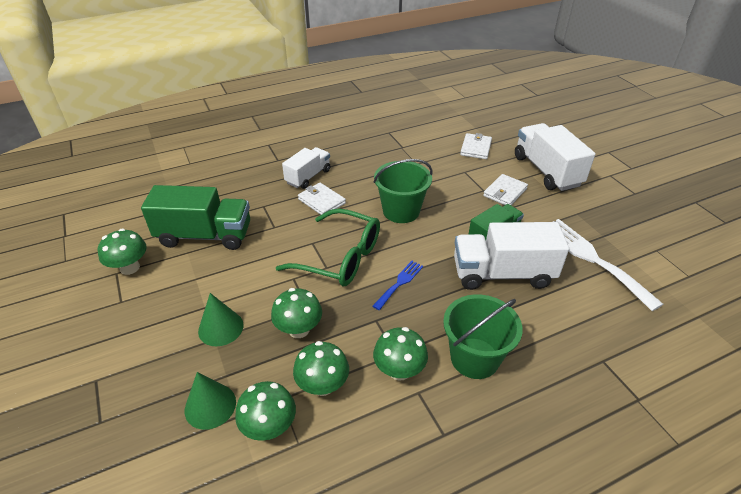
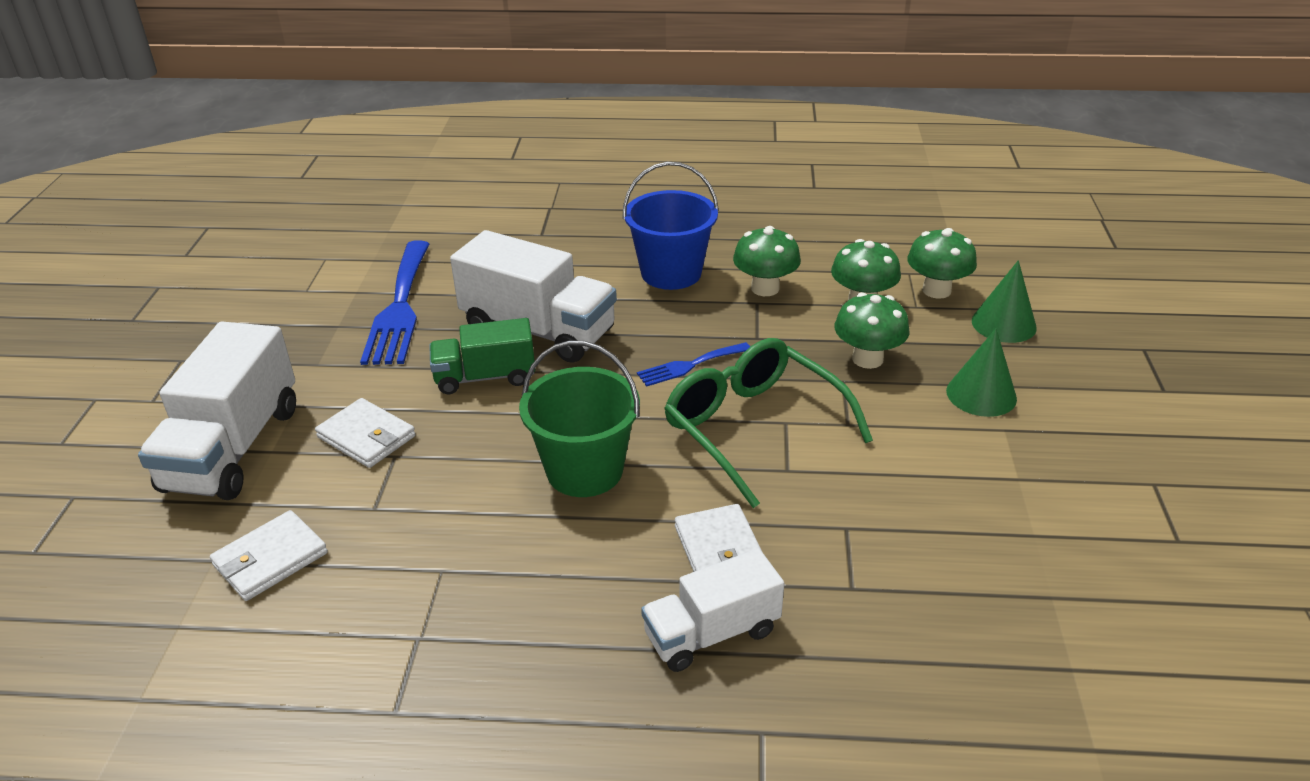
camera: 150 degrees left, 5 degrees down
(130, 268) = (1151, 541): green mushroom -> none
(205, 235) = (996, 559): green truck -> none
(474, 358) = (671, 273): green bucket -> blue bucket
(505, 192) = (366, 437): white wallet -> white wallet turned 60 degrees clockwise
(592, 259) = (400, 307): white fork -> blue fork

